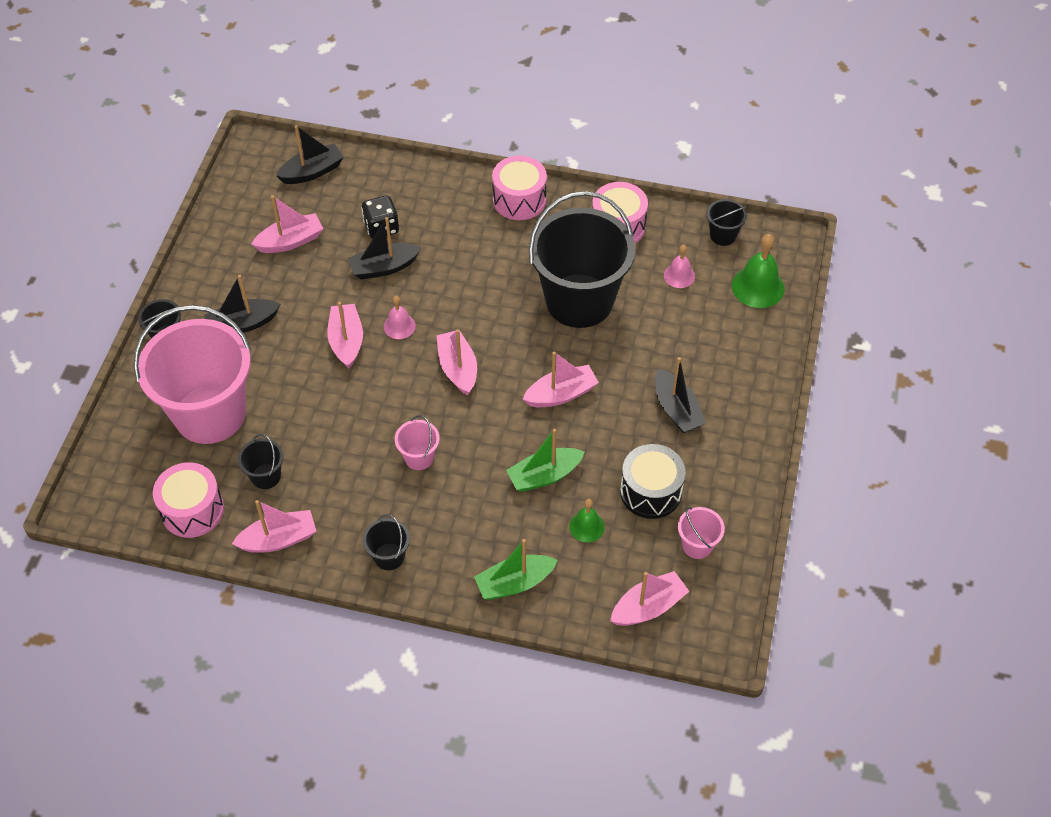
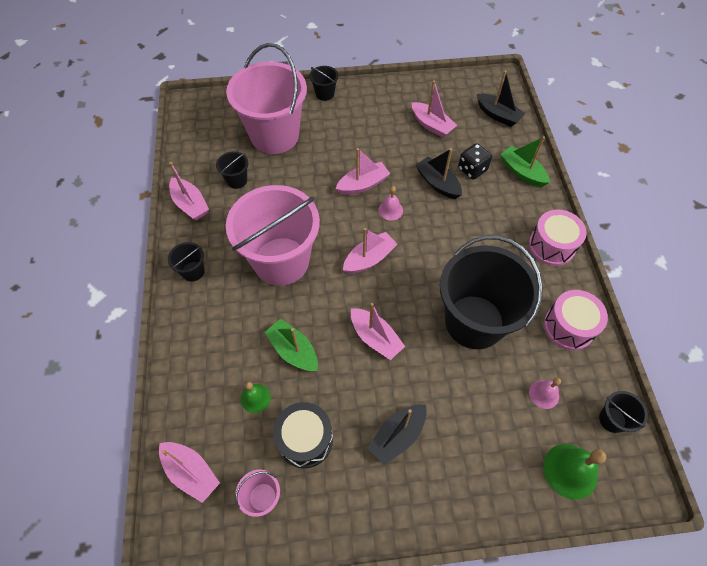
camera: 70 degrees right, 5 degrees up
(192, 510) = (200, 153): pink drum -> none
(242, 324) = (351, 126): black boat -> none
(419, 457) = (281, 261): pink bucket -> pink bucket, size x2.47
(514, 583) = (190, 361): green boat -> green boat (522, 172)

